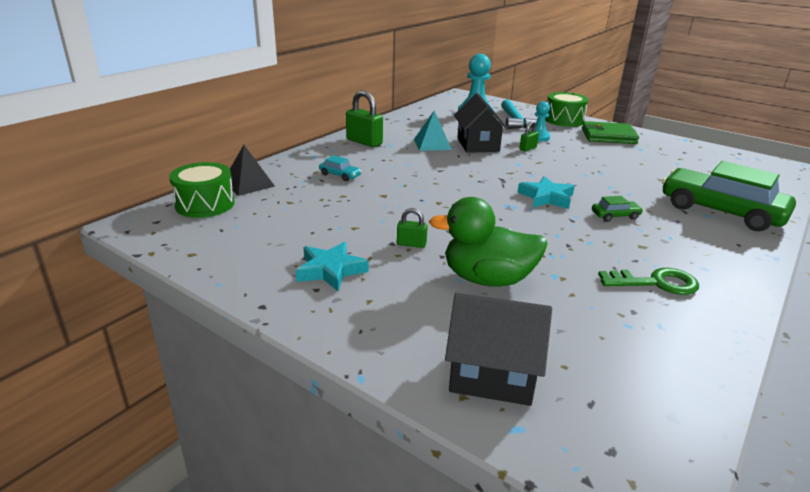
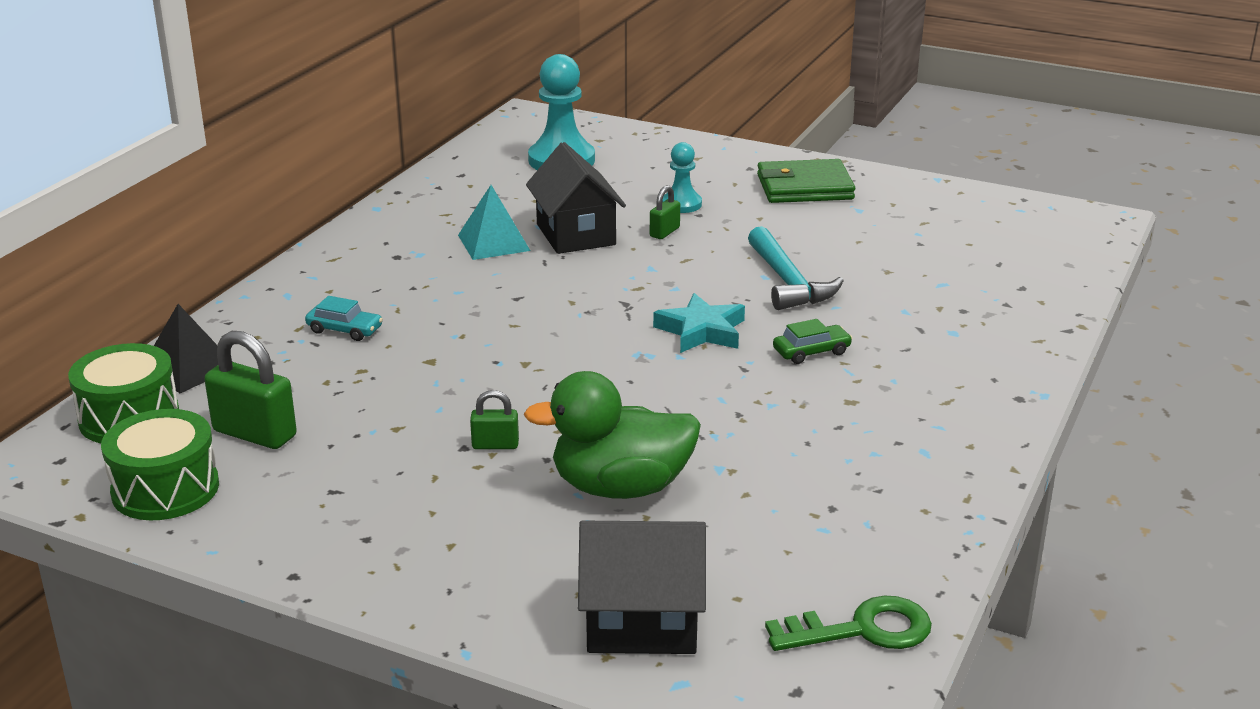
camera: 10 degrees left, 0 degrees up
(330, 270) = (379, 506): turquoise star -> none
(364, 142) = (369, 252): green padlock -> green padlock (255, 434)
(515, 121) = (638, 171): turquoise hammer -> turquoise hammer (788, 282)
(564, 120) = (726, 158): green drum -> green drum (165, 489)
(656, 283) = (866, 460): green key -> green key (862, 630)
(721, 211) = (976, 322): green car -> none

